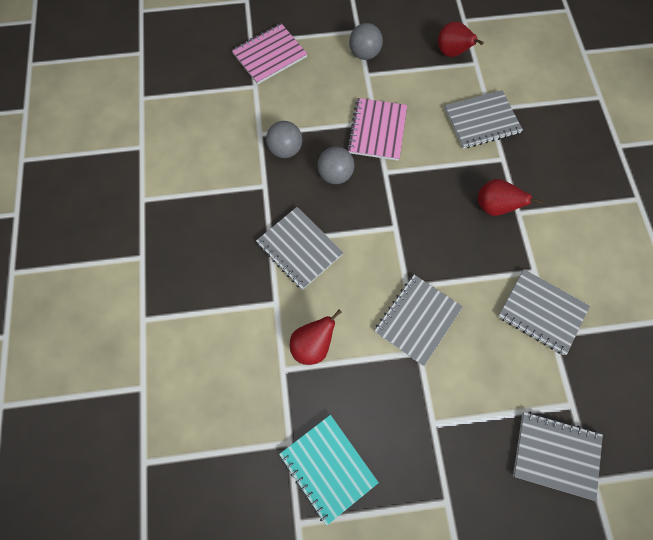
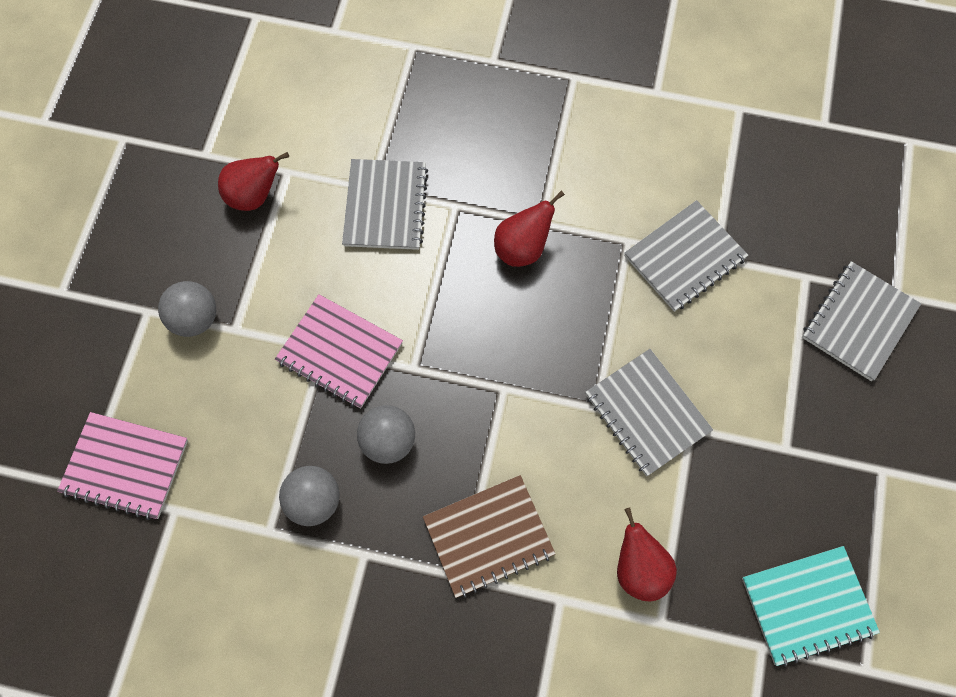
camera: 70 degrees left, 0 degrees up
(269, 55) = (125, 466): pink notebook -> pink notebook turned 60 degrees counterclockwise
(299, 248) = (488, 536): grey notebook -> brown notebook

